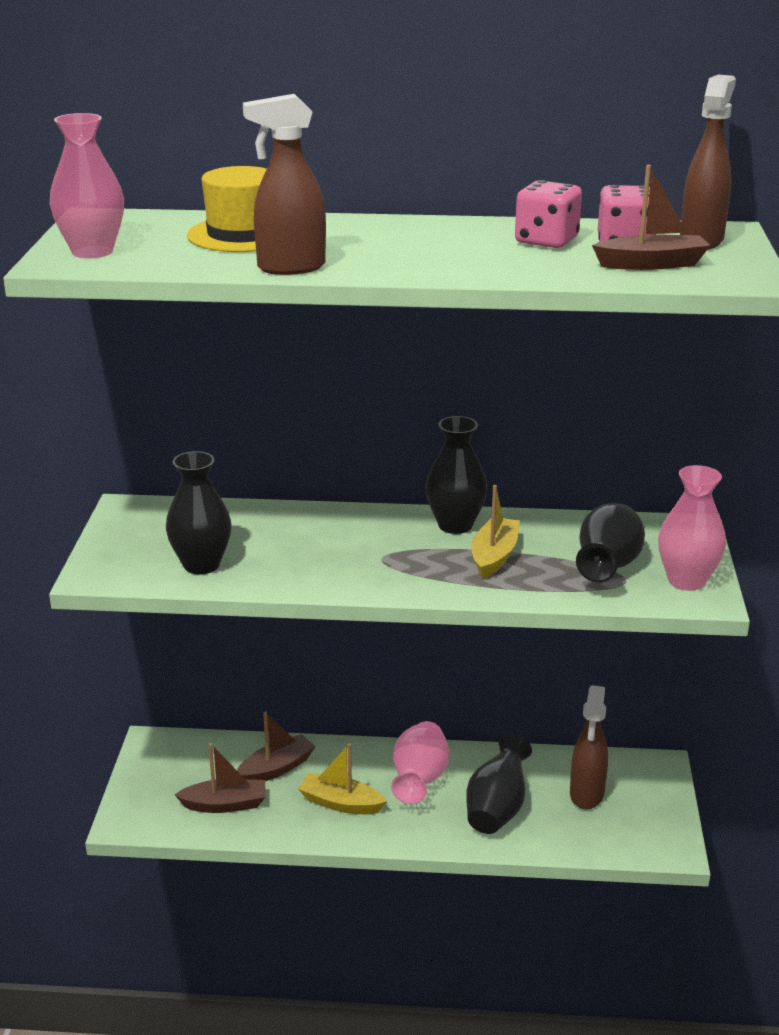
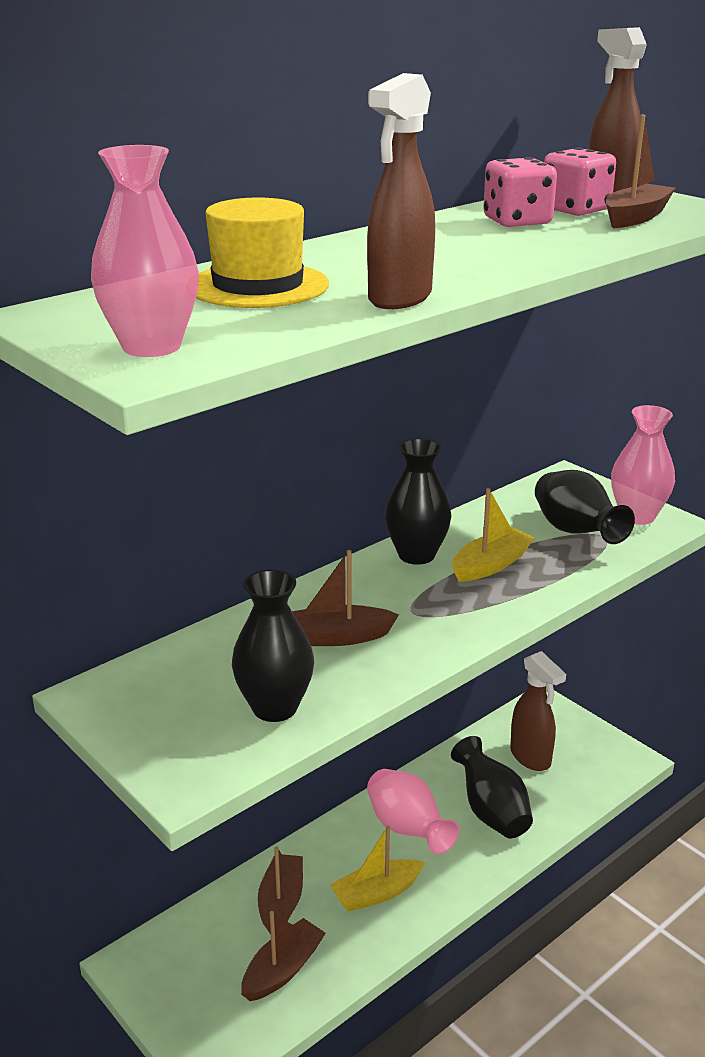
camera: 45 degrees left, 0 degrees up
(306, 547) = (336, 637): none -> brown boat
(494, 556) = (490, 565): yellow boat -> yellow boat turned 75 degrees clockwise

